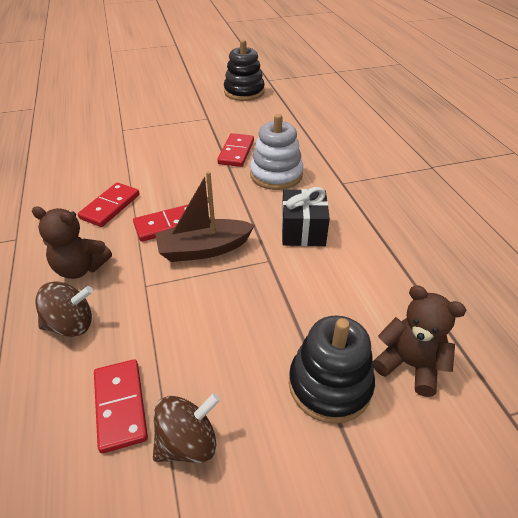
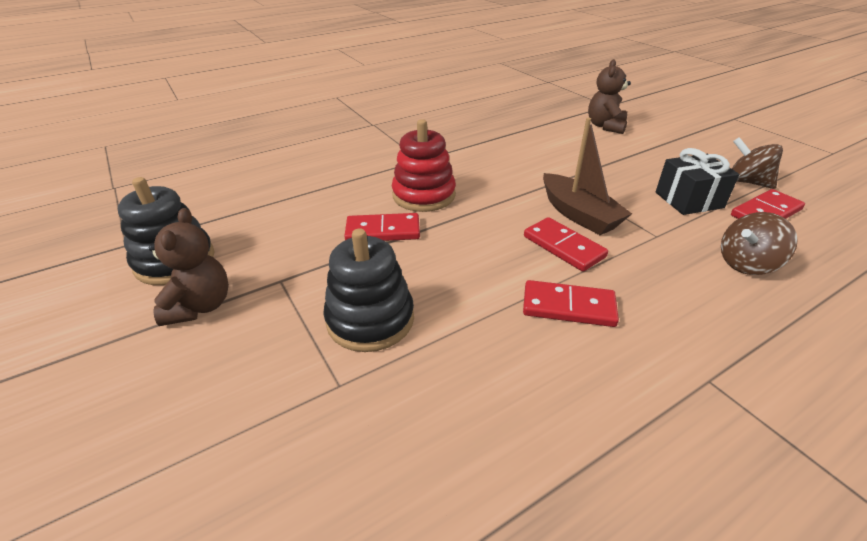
camera: 105 degrees left, 5 degrees down
(71, 324) = (746, 264): brown spinning top -> brown spinning top turned 90 degrees counterclockwise
(80, 268) = (684, 288): brown teddy bear -> brown teddy bear (200, 306)
(276, 175) = (424, 195): white stacking toy -> red stacking toy
(303, 231) = (509, 170): black gift -> black gift (689, 200)
(330, 385) = (648, 146): black stacking toy -> black stacking toy (370, 319)

